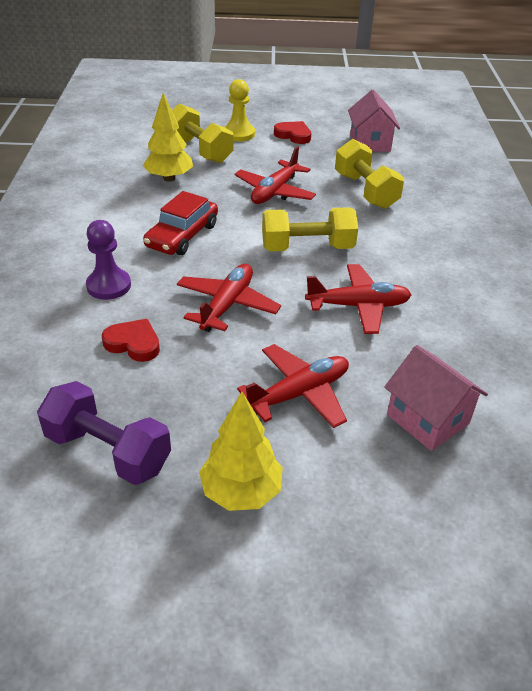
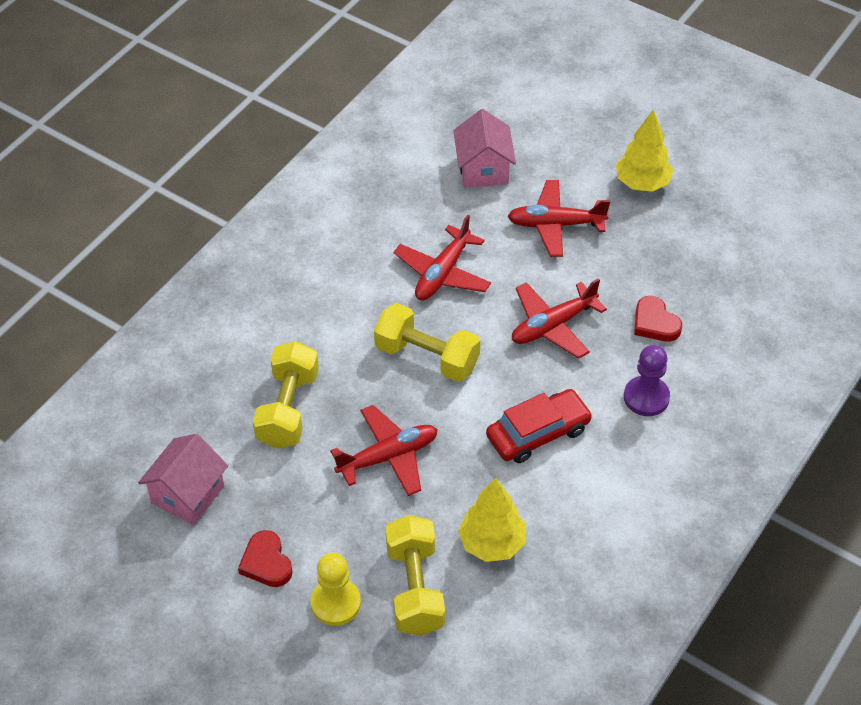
camera: 145 degrees left, 10 degrees up
(108, 451) = (714, 245): purple dumbbell -> none
(358, 306) = (442, 273): red plane -> red plane turned 90 degrees counterclockwise

